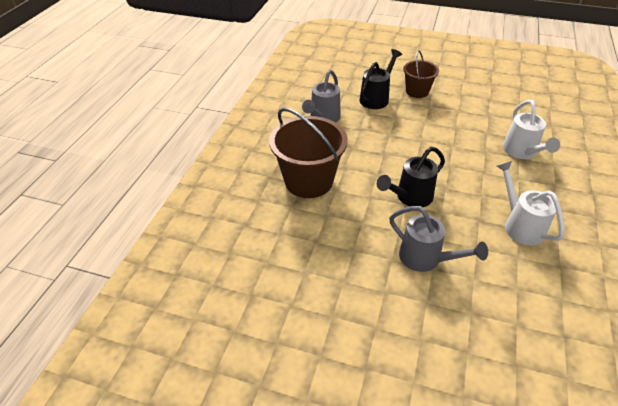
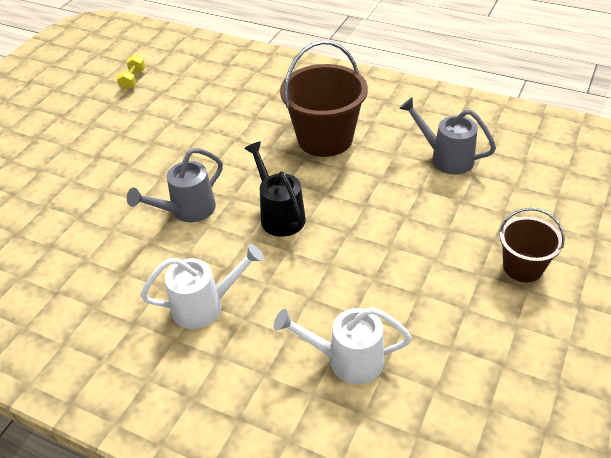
camera: 100 degrees right, 0 degrees up
(202, 376) = (133, 80): none -> yellow dumbbell
(376, 98) = (499, 216): black watering can -> none

